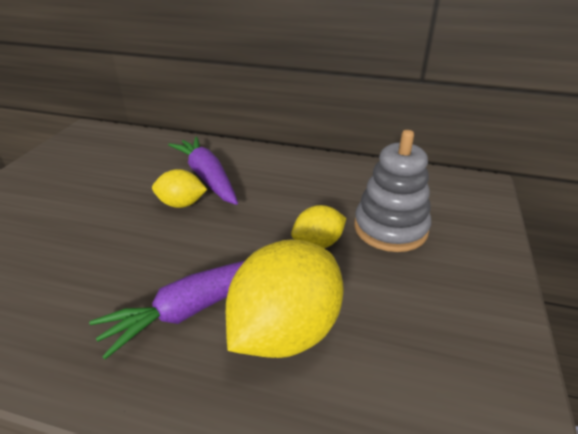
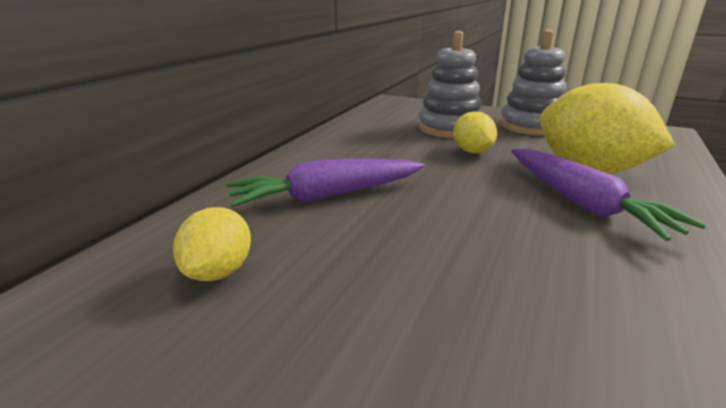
camera: 80 degrees left, 10 degrees down
(181, 204) = (392, 212): yellow lemon -> yellow lemon (219, 272)
(444, 301) = (531, 126): none -> grey stacking toy

